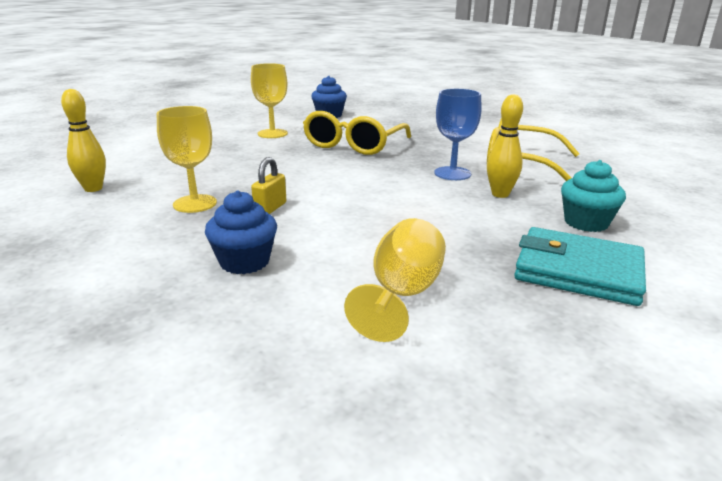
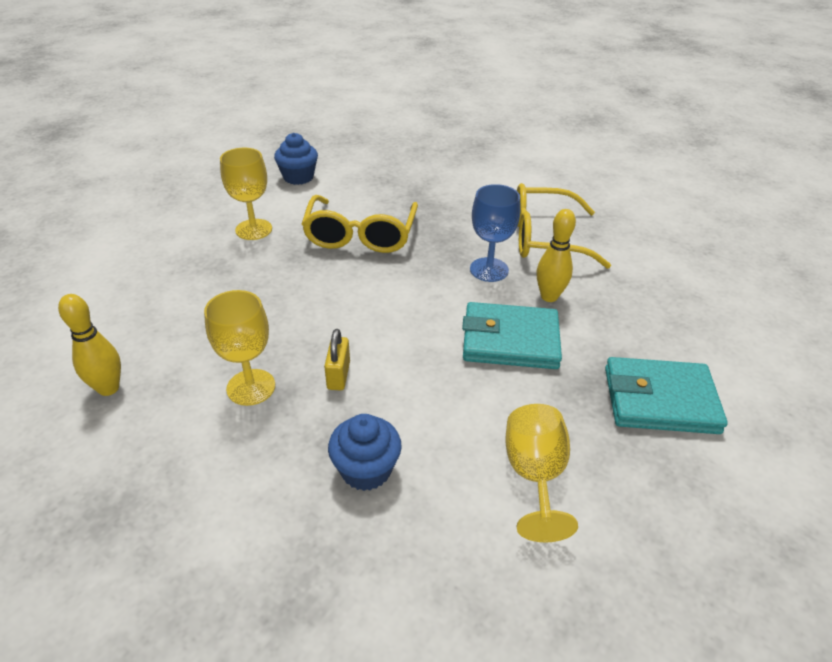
camera: 20 degrees left, 15 degrees up
(442, 212) = (510, 340): none -> turquoise wallet
(586, 222) = (640, 325): turquoise cupcake -> none

